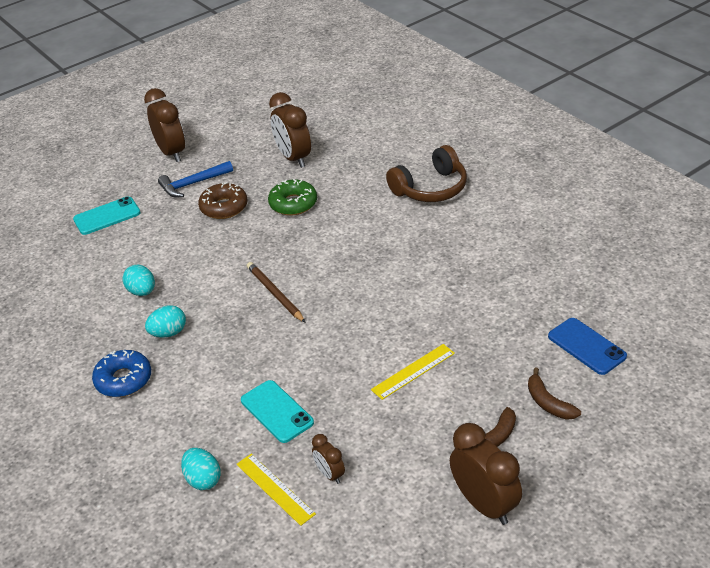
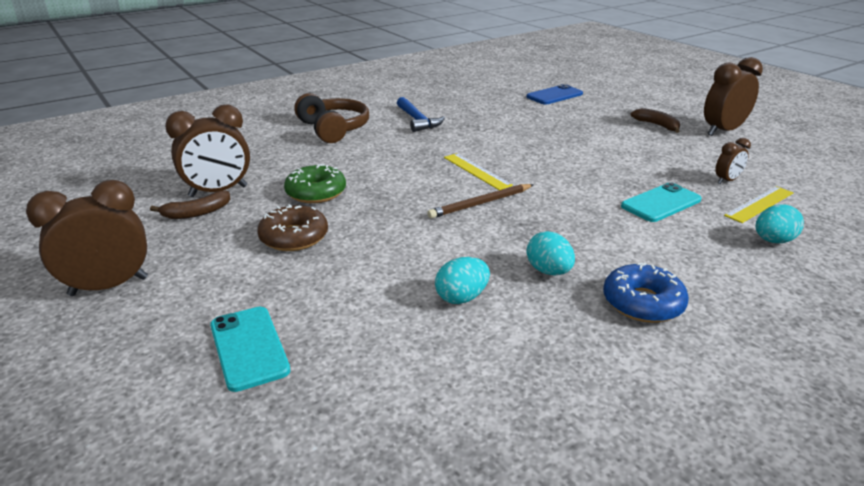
camera: 90 degrees left, 10 degrees down
(192, 184) = (218, 263): blue hammer -> blue hammer (417, 120)
(413, 371) = (591, 146): yellow ruler -> yellow ruler (476, 171)
(548, 403) = (614, 108): brown banana -> brown banana (197, 213)

